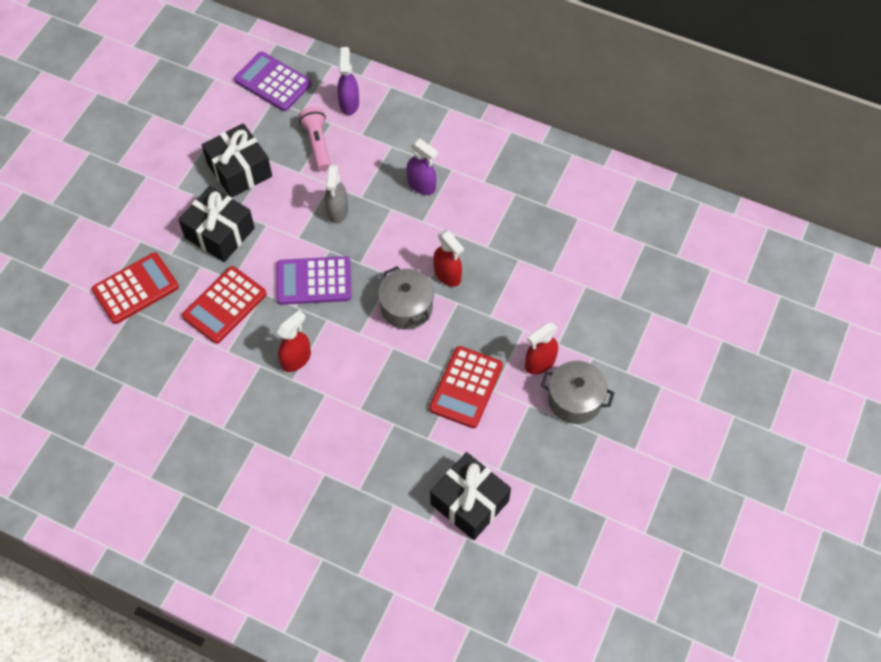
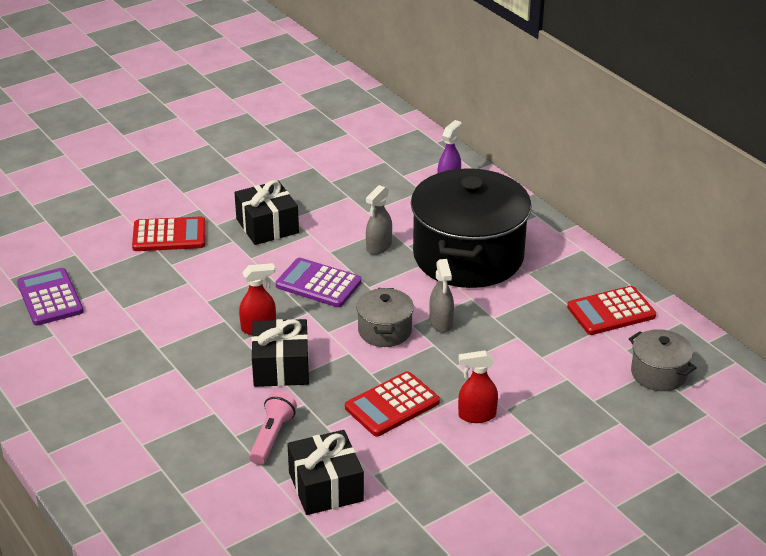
camera: 30 degrees right, 25 degrees down
(225, 305) = (230, 271): red calculator -> red calculator (611, 312)
(239, 170) = (318, 194): black gift -> black gift (281, 367)
(273, 82) = (394, 150): purple calculator -> purple calculator (50, 298)
(317, 144) = (399, 199): pink flashlight -> pink flashlight (272, 437)
(421, 185) = (468, 256): purple spray bottle -> black pot
(447, 275) = (441, 323): red spray bottle -> grey spray bottle
(574, 400) = (488, 455): grey pot -> grey pot (658, 374)

